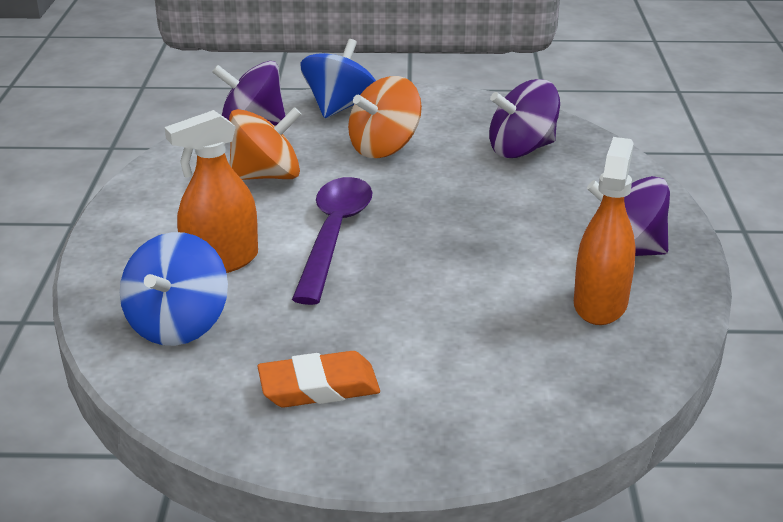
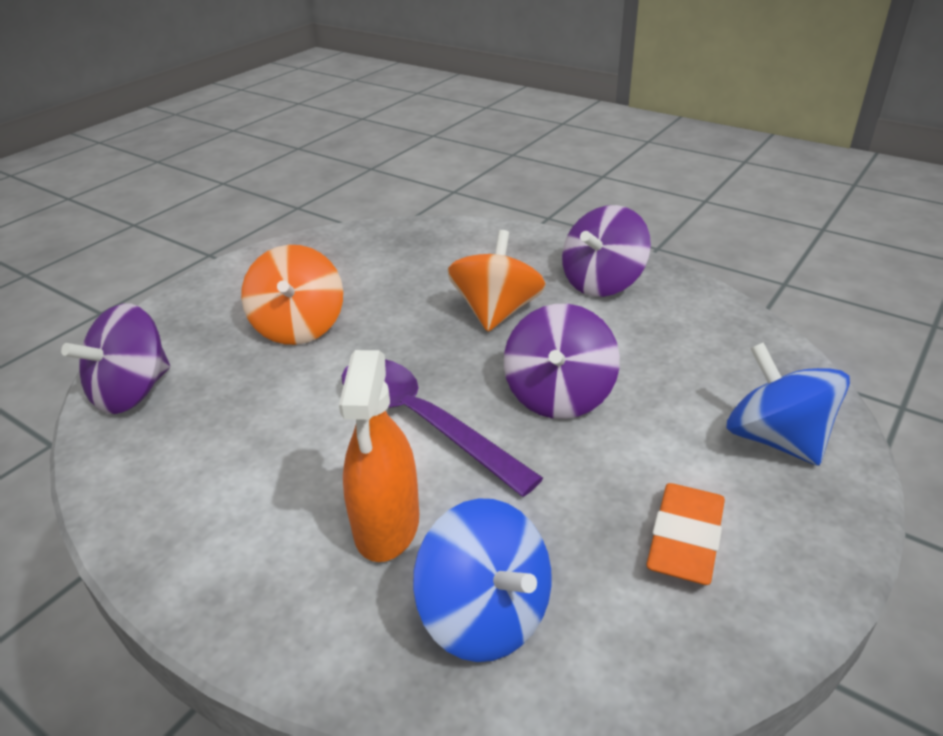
camera: 55 degrees left, 5 degrees up
(266, 176) = (252, 422): orange spinning top -> orange spinning top (496, 312)
(339, 107) = (185, 322): blue spinning top -> blue spinning top (776, 439)
(522, 149) = (397, 261): purple spinning top -> purple spinning top (559, 395)
(600, 304) = (665, 323): orange spray bottle -> none

